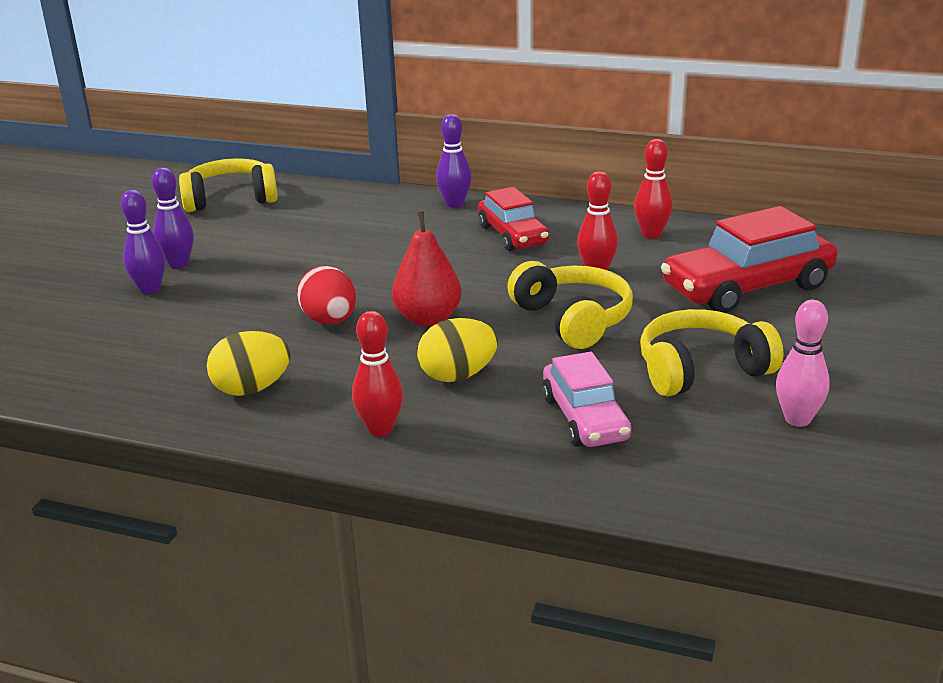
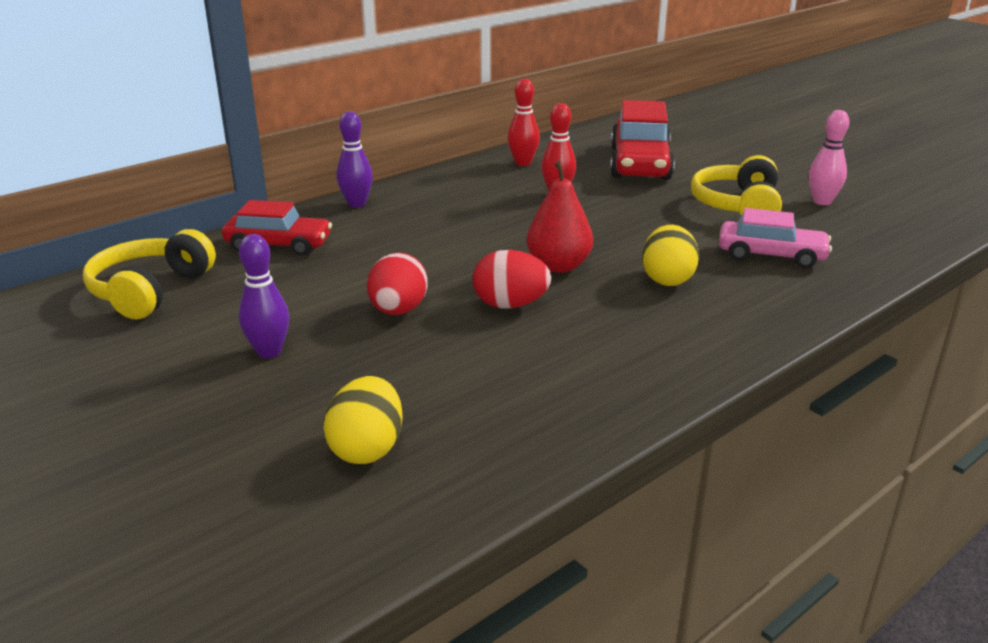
camera: 60 degrees left, 0 degrees up
(150, 289) = (308, 380): purple bowling pin -> none
(252, 389) = (600, 369): yellow egg -> yellow egg (367, 449)
(277, 283) = (398, 311): none -> red egg
(380, 429) = (725, 328): red bowling pin -> none
(512, 235) = (453, 201): red car -> red car (278, 245)
(573, 319) = (623, 220): yellow headphones -> none

